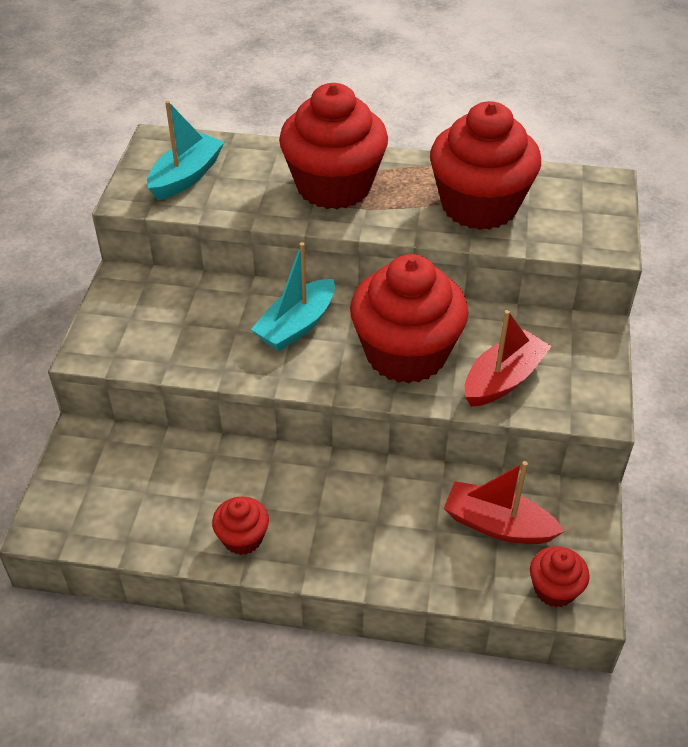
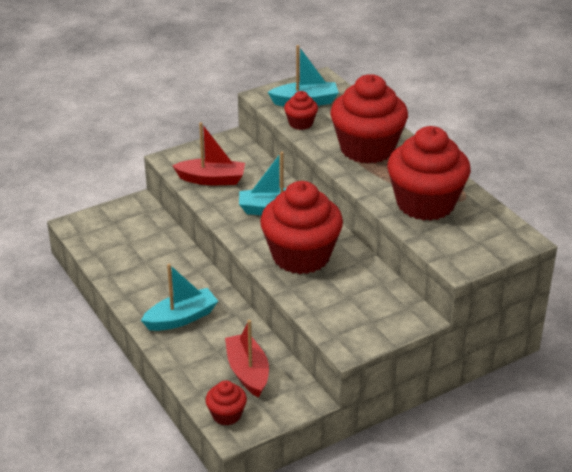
camera: 50 degrees right, 10 degrees down
(242, 538) = (136, 288): red cupcake -> red cupcake (300, 123)
(345, 528) = (181, 318): none -> turquoise boat
(503, 379) = (327, 300): red boat -> red boat (211, 179)

